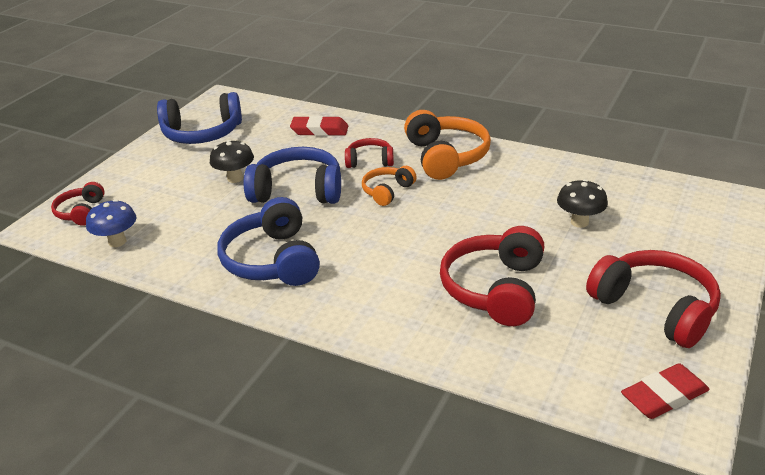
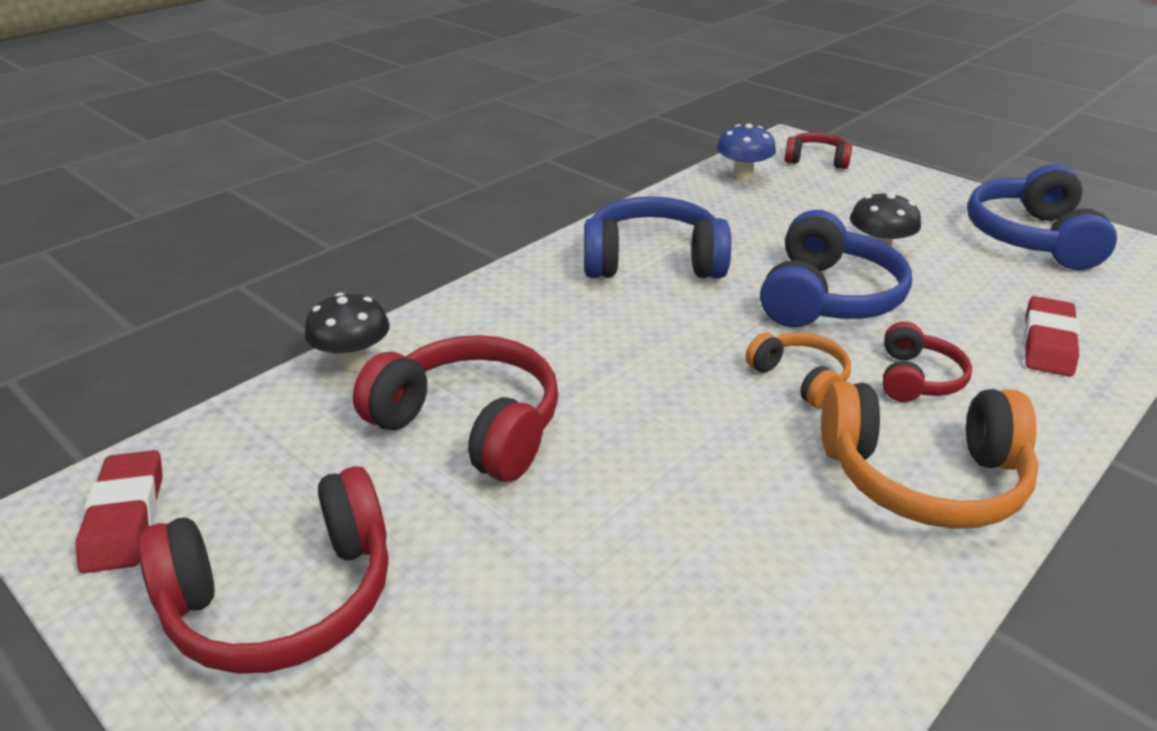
camera: 105 degrees right, 0 degrees up
(579, 222) = (595, 600): black mushroom -> black mushroom (353, 364)

